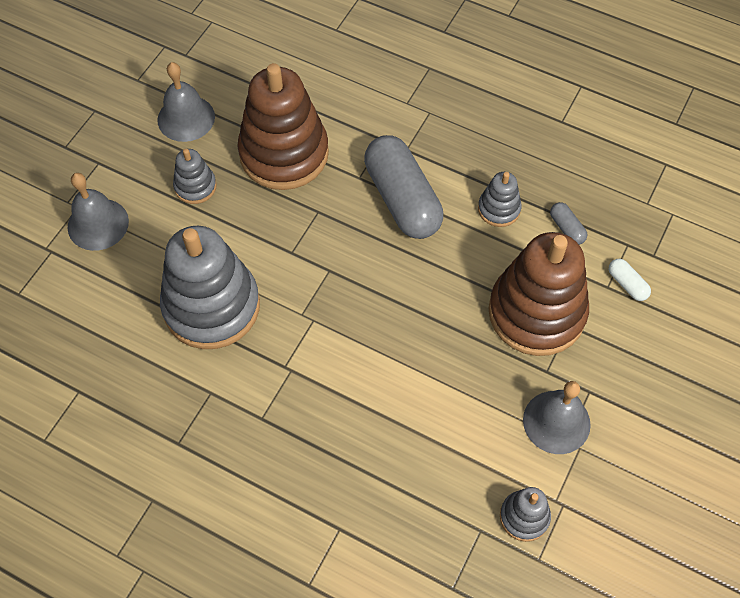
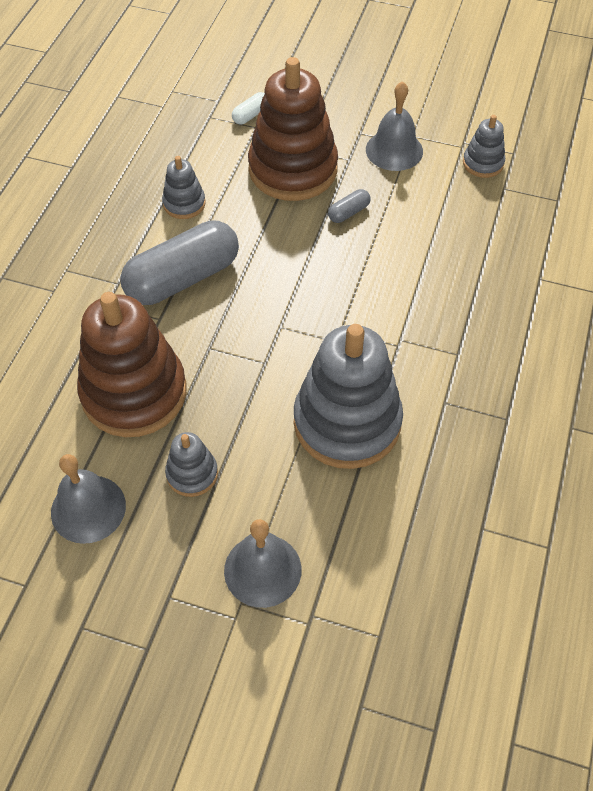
camera: 100 degrees left, 5 degrees down
(566, 228) = (199, 156): grey capsule -> grey capsule (348, 212)

